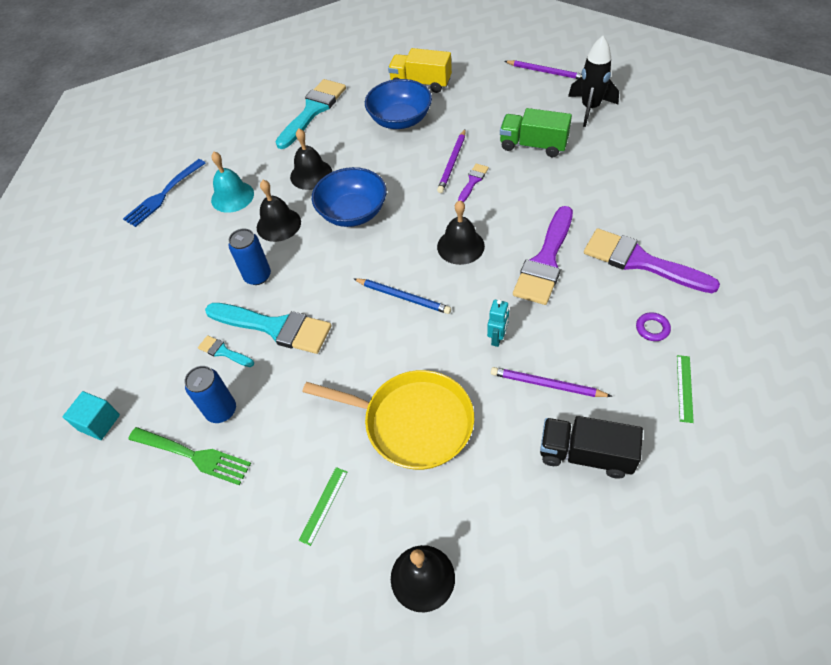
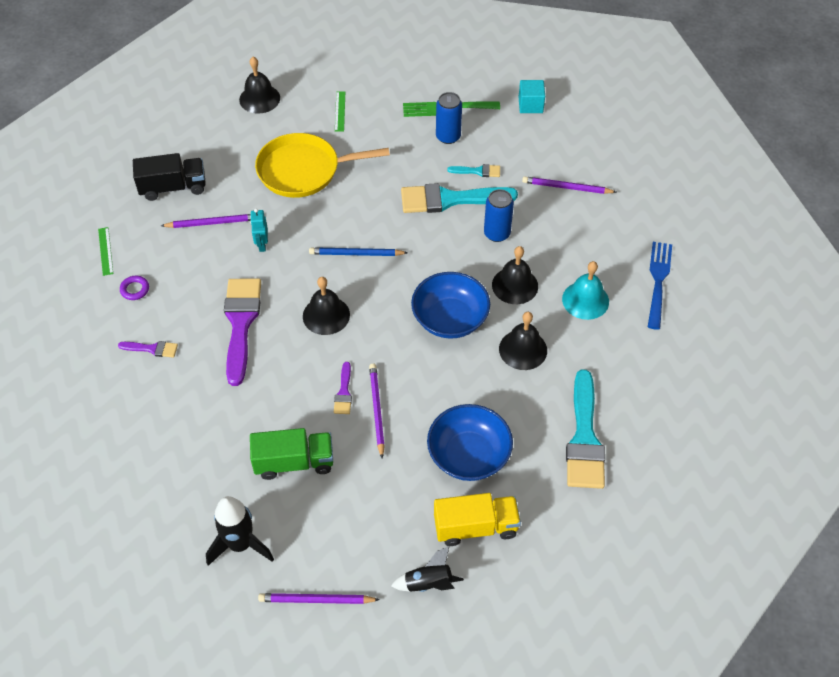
camera: 150 degrees right, 0 degrees up
(156, 303) = (566, 187): none -> purple pencil
(468, 65) = (428, 583): none -> black rocket
(640, 261) = (152, 349): purple brush -> purple brush, size x0.46

